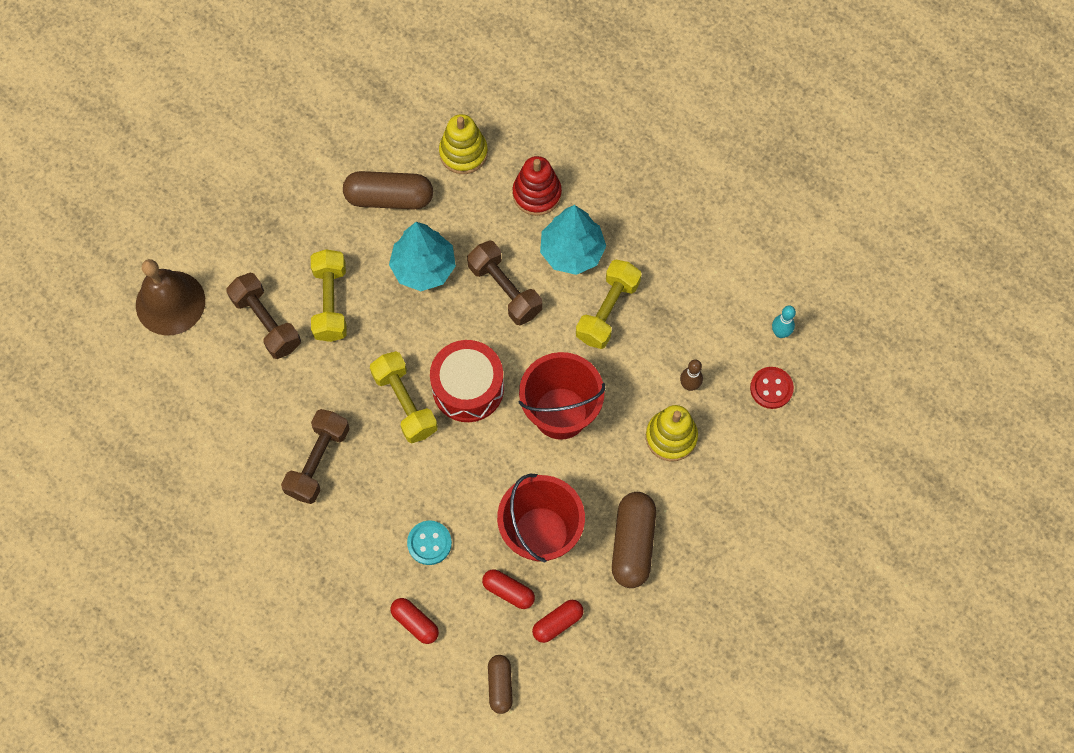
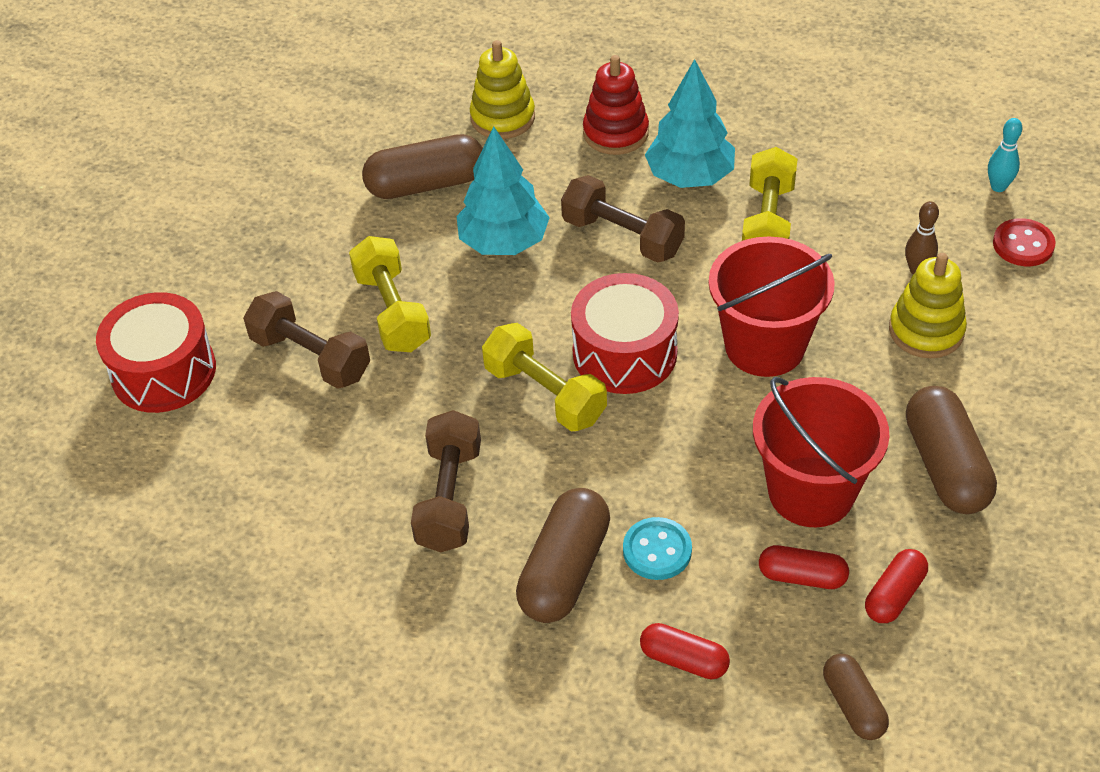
camera: 15 degrees left, 20 degrees down
(170, 303) = (164, 372): brown bell -> red drum
(368, 538) = (564, 570): none -> brown capsule

